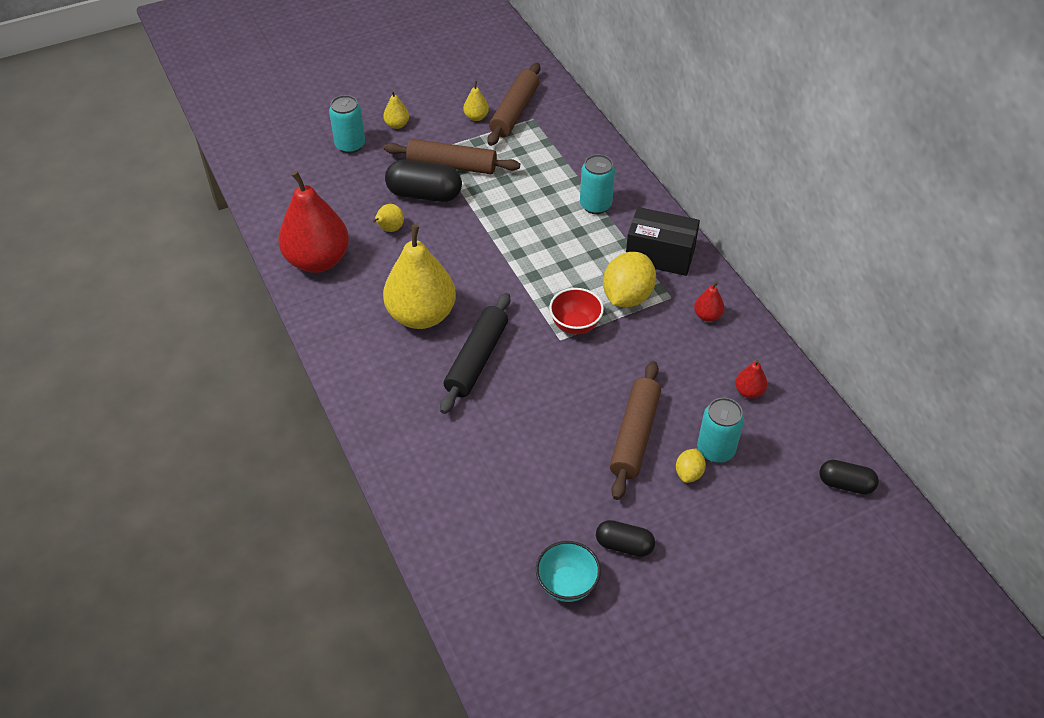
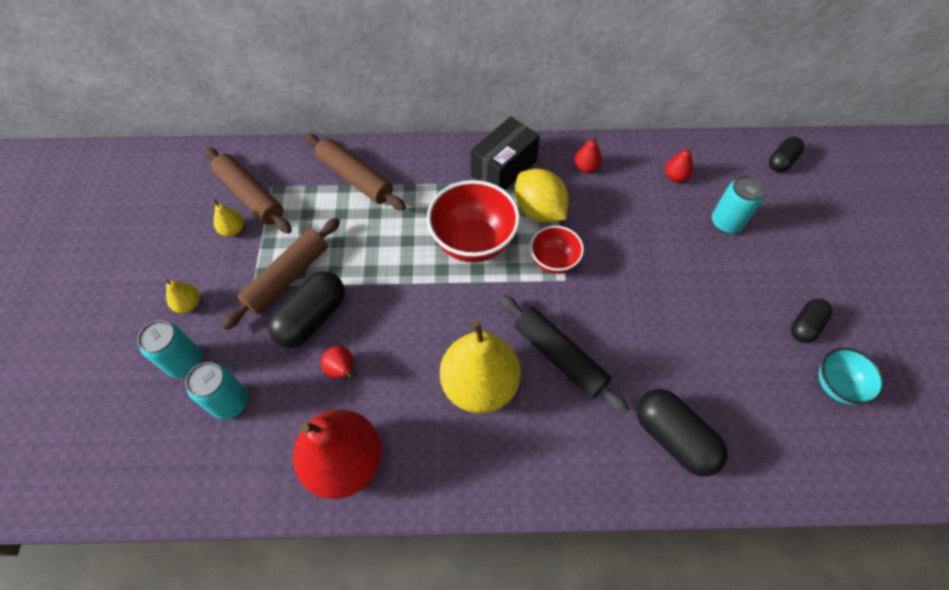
camera: 65 degrees left, 10 degrees up
(389, 229) = (342, 370): yellow pear -> red pear
(441, 461) = (673, 438): none -> black capsule
(559, 263) = (473, 242): none -> red bowl
(595, 205) = (417, 186): turquoise can -> turquoise can (230, 402)
(635, 436) = (694, 270): brown rolling pin -> brown rolling pin (355, 178)
(689, 473) = (744, 250): yellow lemon -> none

